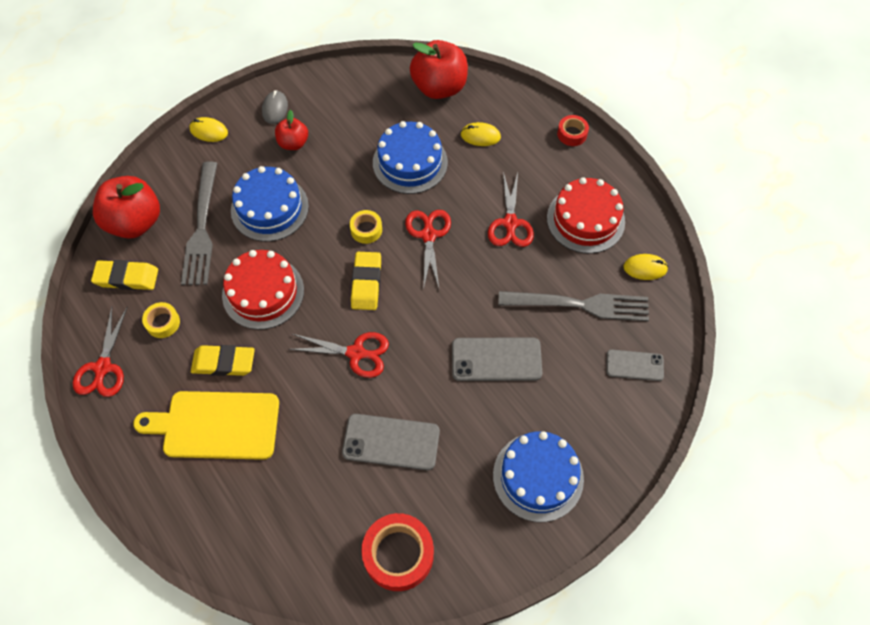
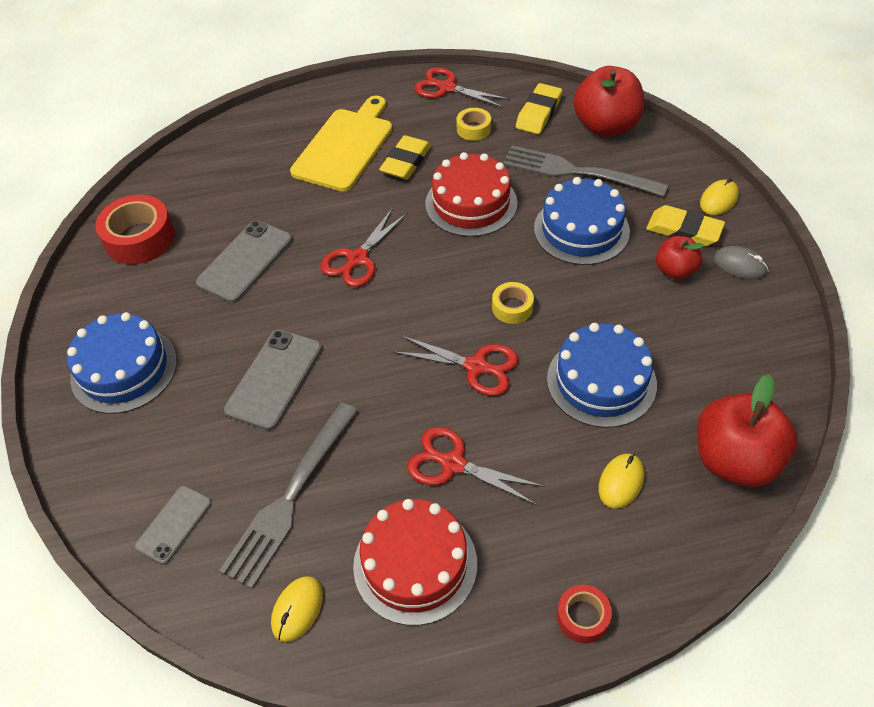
camera: 115 degrees right, 10 degrees down
(366, 283) = (438, 289): yellow eraser -> yellow eraser (683, 230)

